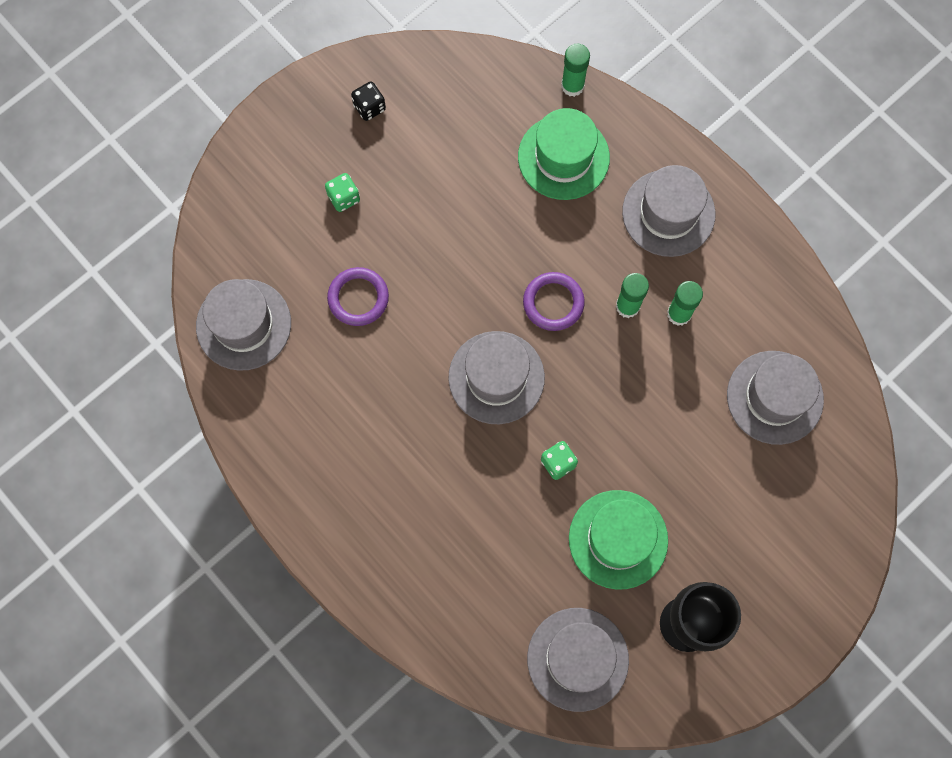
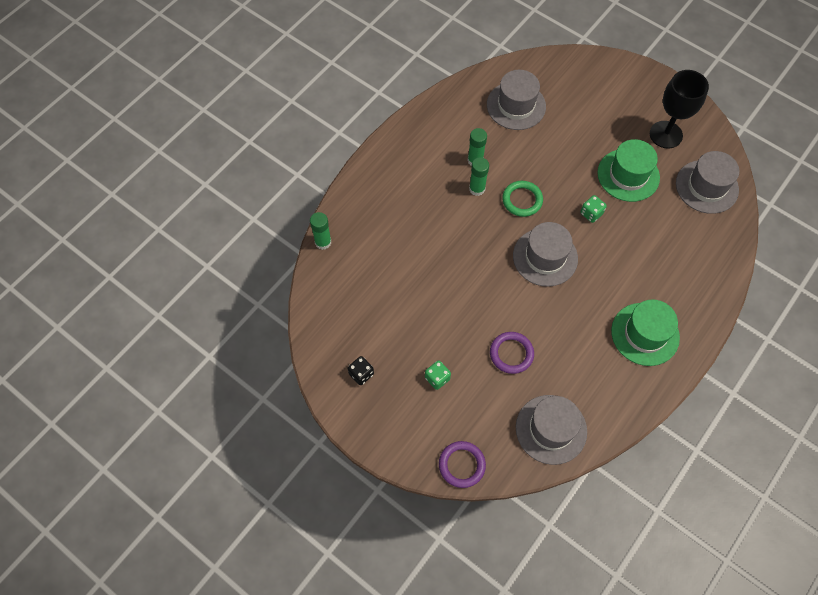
camera: 100 degrees left, 10 degrees down
(553, 303) = (485, 231): purple ring -> purple ring (462, 465)
(563, 157) = (378, 240): green hat -> green hat (645, 334)
(598, 367) = (522, 200): none -> green ring
(668, 213) = (407, 174): grey hat -> none

